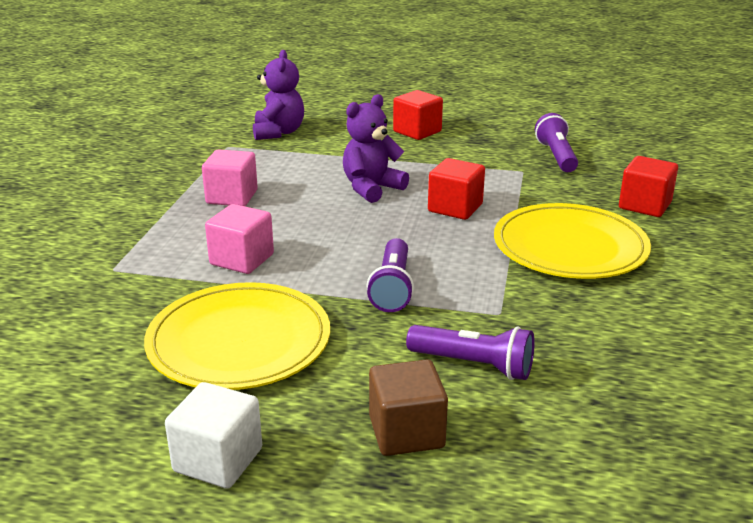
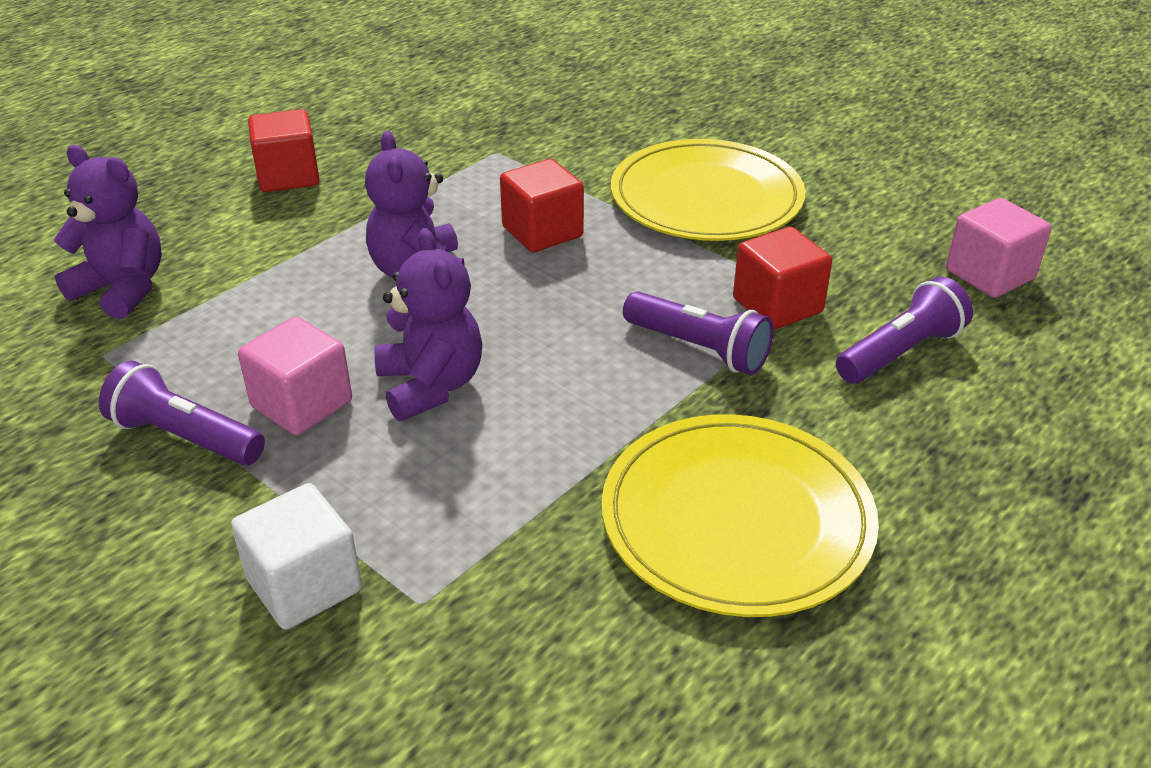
camera: 60 degrees left, 10 degrees up
(218, 460) = (992, 614): white cube -> white cube (304, 585)
(242, 259) = (515, 452): pink cube -> pink cube (989, 275)
(276, 222) = (431, 386): none -> purple teddy bear
(406, 432) = (1001, 444): brown cube -> none
(556, 156) = (485, 116): purple flashlight -> purple flashlight (185, 437)
(644, 205) = (658, 119): red cube -> red cube (777, 305)

